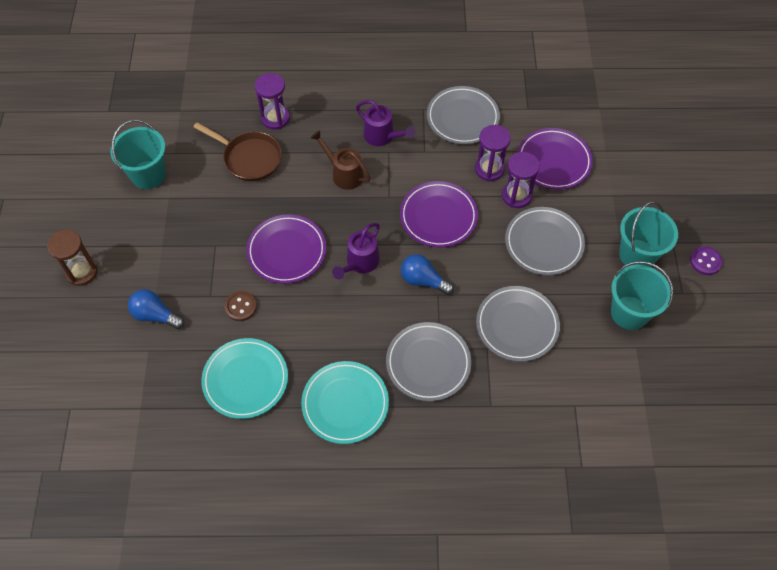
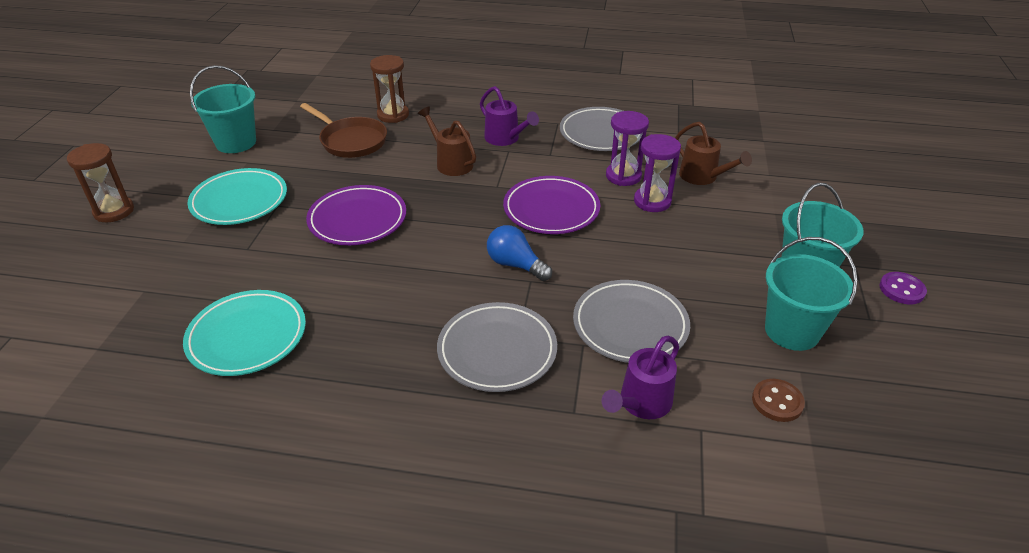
camera: 10 degrees right, 20 degrees down
(155, 315) = (173, 258): blue light bulb -> none
(241, 307) = (278, 263): brown button -> brown button (777, 401)
(275, 118) = (393, 115): purple hourglass -> brown hourglass
(345, 404) = (367, 381): turquoise plate -> turquoise plate (239, 201)
(360, 263) = (441, 240): purple watering can -> purple watering can (641, 404)
(544, 243) = (680, 247): grey plate -> none
(553, 161) = (703, 177): purple plate -> brown watering can

